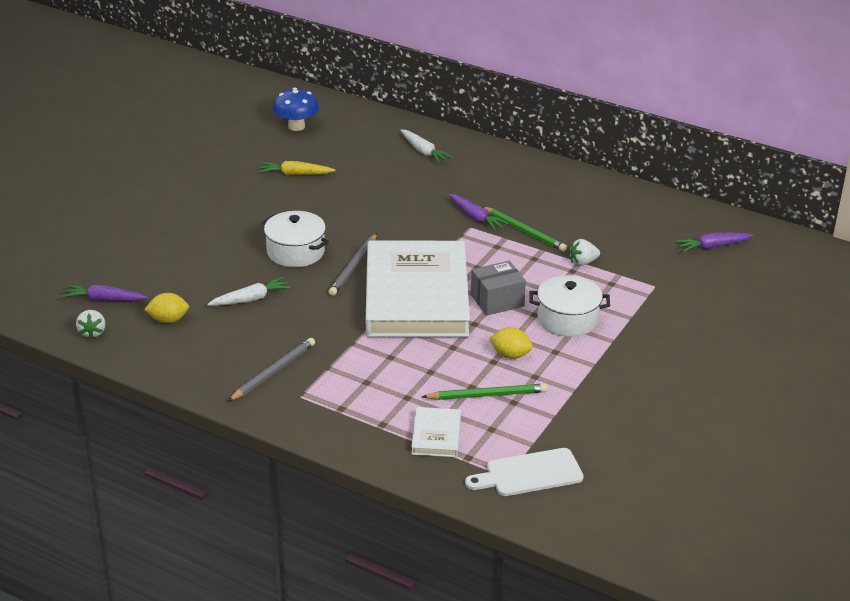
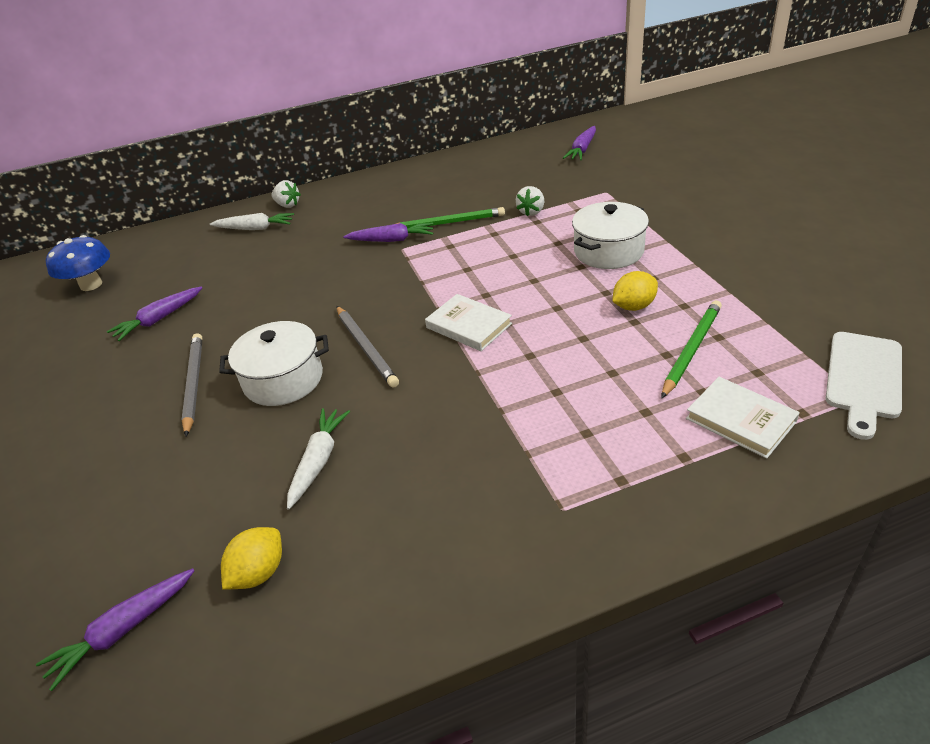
camera: 45 degrees left, 5 degrees up
(92, 332) = (173, 695): white strawberry -> white strawberry (287, 205)
(273, 372) = (486, 512): grey pencil -> grey pencil (193, 384)
(295, 174) = (159, 319): yellow carrot -> purple carrot
(416, 296) = (469, 326): white book -> white book, size x0.40
(497, 300) = (535, 279): grey box -> none

